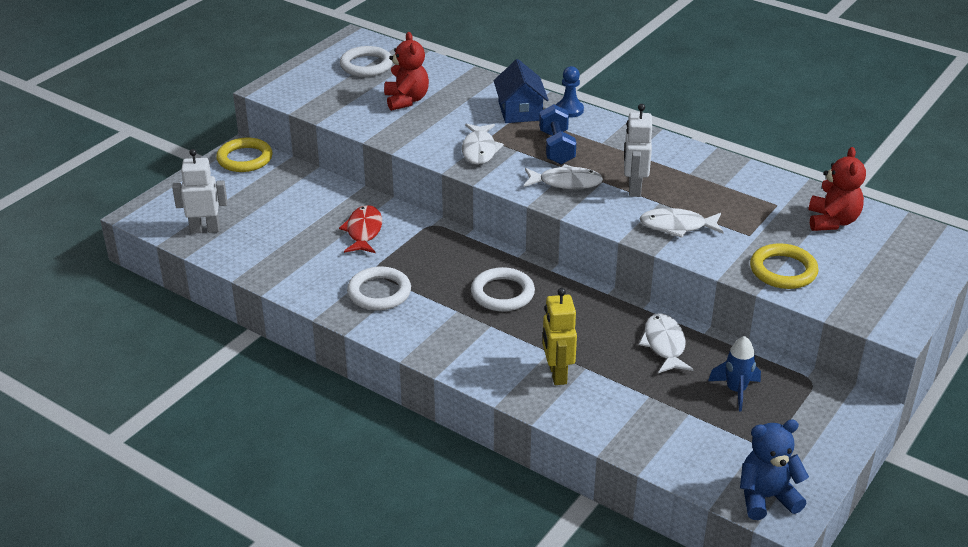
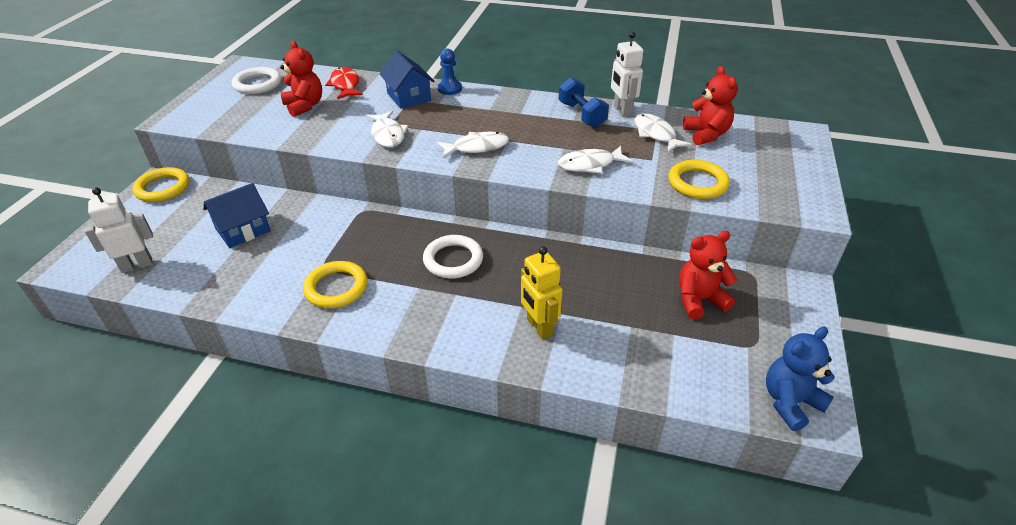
camera: 20 degrees left, 5 degrees up
(309, 218) = (243, 230): none -> blue house
(363, 231) = (300, 231): red fish -> red fish (345, 85)
(379, 292) = (336, 288): white ring -> yellow ring
(557, 148) = (454, 120): blue dumbbell -> blue dumbbell (582, 115)
(634, 189) = (536, 141): white robot -> white robot (622, 111)
(664, 345) = (616, 272): white fish -> white fish (655, 134)
(736, 390) = (699, 300): blue rocket -> red teddy bear

